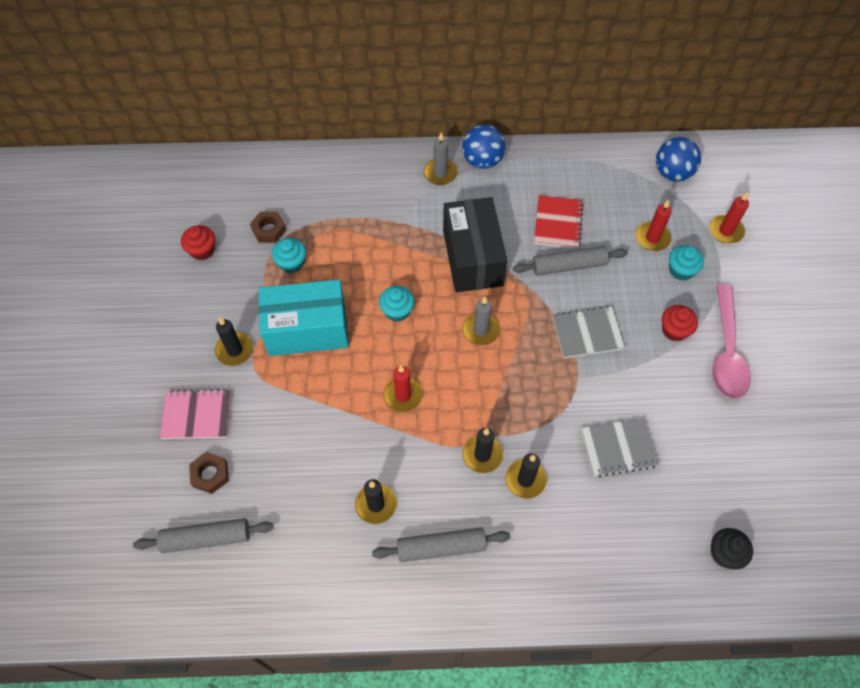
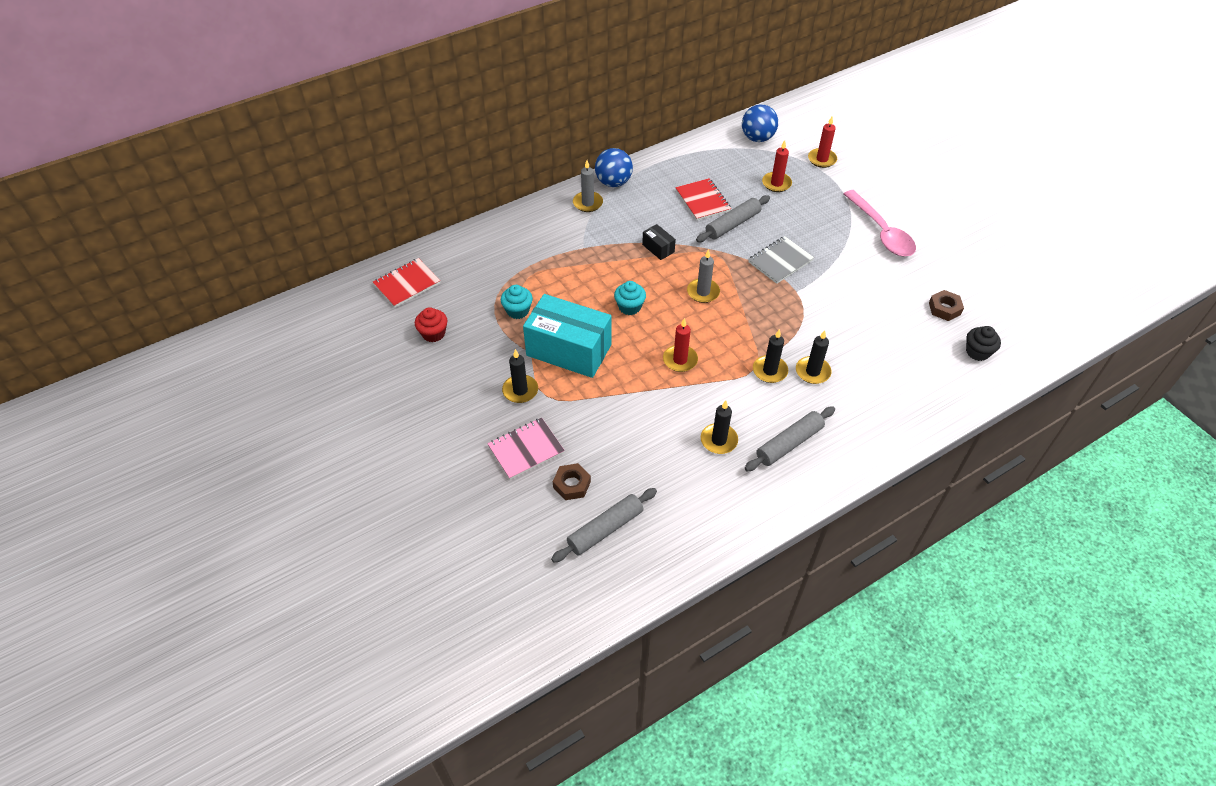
camera: 30 degrees left, 10 degrees down
(215, 186) = (407, 284): none -> red notebook
(269, 230) = (479, 296): brown nut -> brown nut (944, 308)
(307, 330) = (568, 350): turquoise box -> turquoise box turned 60 degrees clockwise
(472, 258) = (658, 248): black box -> black box, size x0.43
(618, 448) = (859, 322): grey notebook -> none
(674, 330) = (837, 234): red cupcake -> none
(681, 270) = (812, 195): turquoise cupcake -> none

